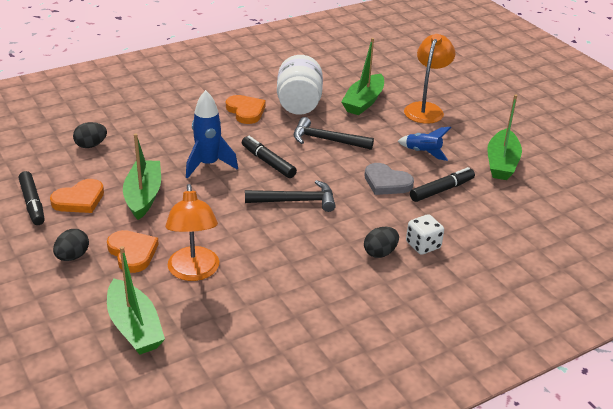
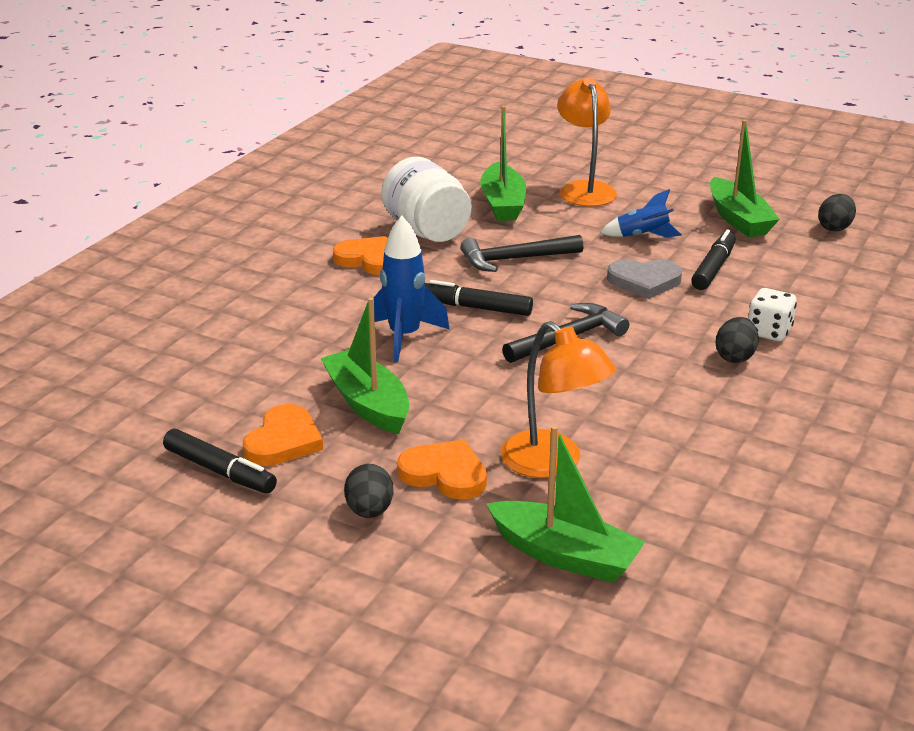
camera: 30 degrees left, 5 degrees down
(91, 145) = (207, 370): black egg -> black egg (834, 228)

